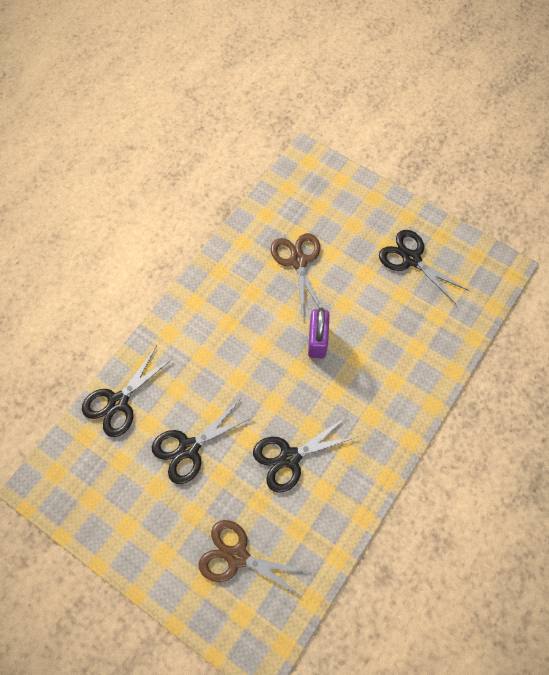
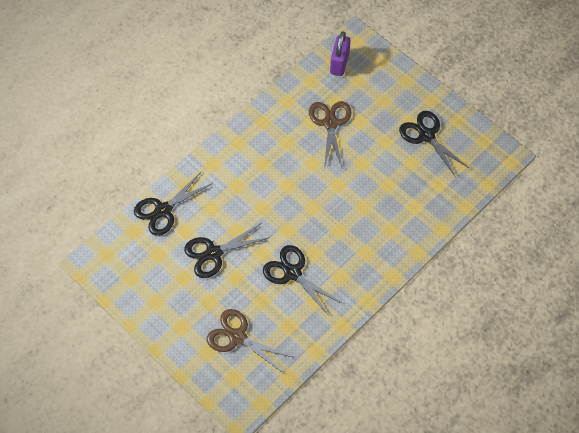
camera: 10 degrees right, 5 degrees down
(289, 457) = (292, 273): black scissors -> black scissors turned 60 degrees clockwise
(317, 341) = (333, 188): purple padlock -> purple padlock (339, 64)

